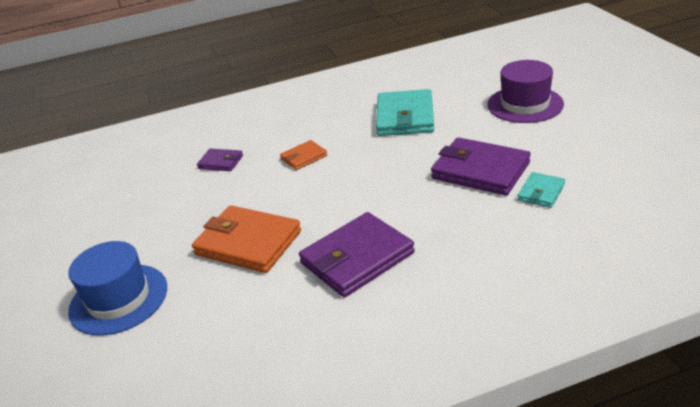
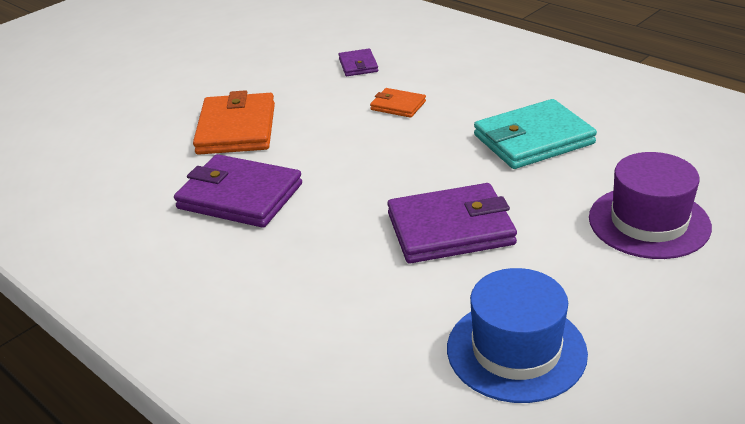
camera: 60 degrees right, 0 degrees up
(118, 299) = (138, 100): blue hat -> blue hat (516, 350)
(480, 170) = (450, 229): purple wallet -> purple wallet turned 75 degrees clockwise
(541, 192) = (431, 289): turquoise wallet -> none

